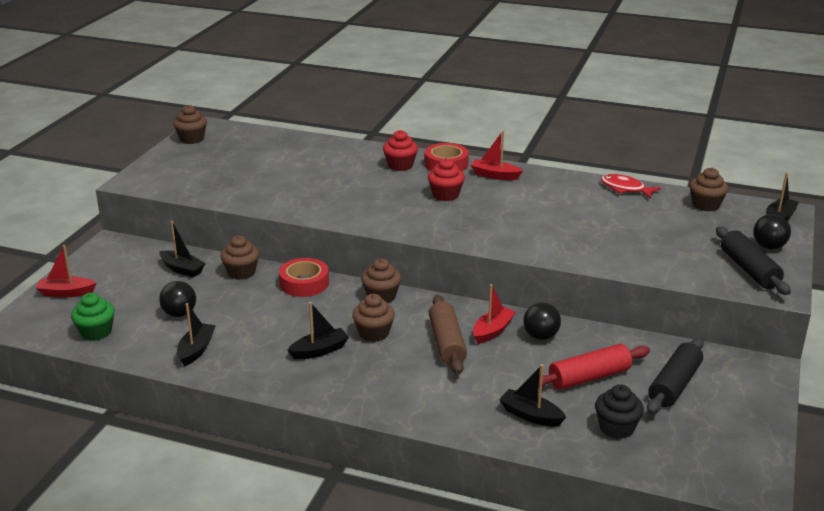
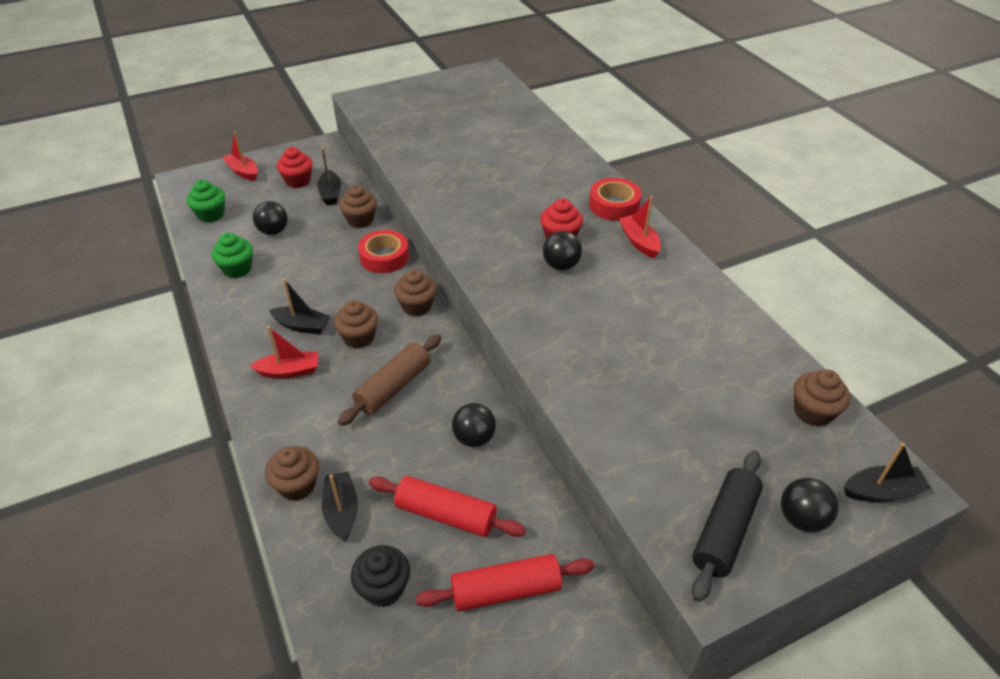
camera: 45 degrees right, 15 degrees up
(192, 139) = (458, 79): brown cupcake -> brown cupcake (297, 485)
(196, 350) = (237, 269): black boat -> green cupcake
(400, 165) = (572, 185): red cupcake -> red cupcake (298, 181)
(472, 208) = (561, 265): none -> black ball
(492, 331) = (445, 402): red boat -> red boat (289, 371)
(625, 189) = (750, 334): red fish -> none
(674, 385) = (506, 590): black rolling pin -> red rolling pin

